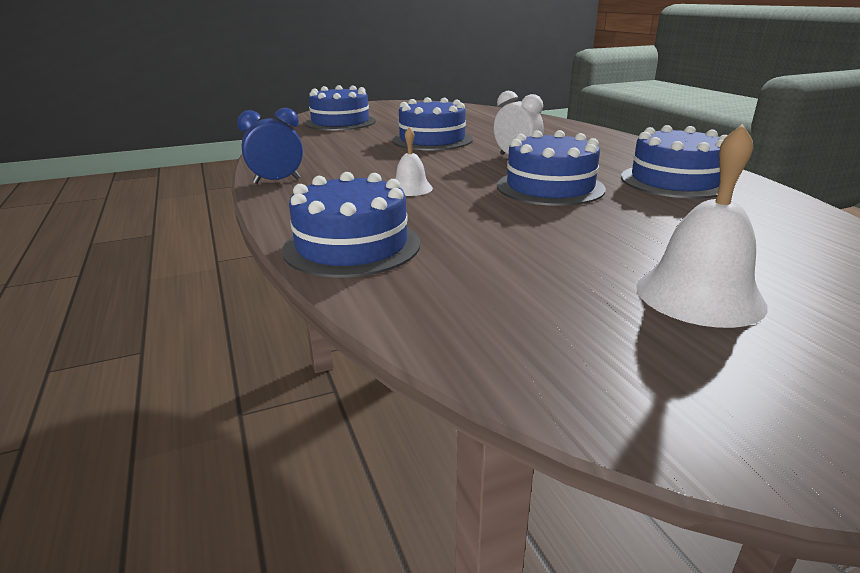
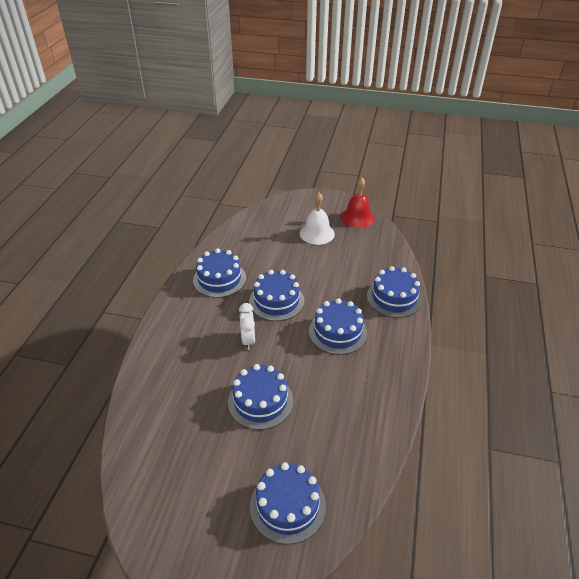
camera: 145 degrees left, 15 degrees up
(277, 181) = (400, 378): blue clock -> none
(411, 188) = (338, 332): white bell -> blue cake
(700, 399) = (357, 218): none -> red bell

